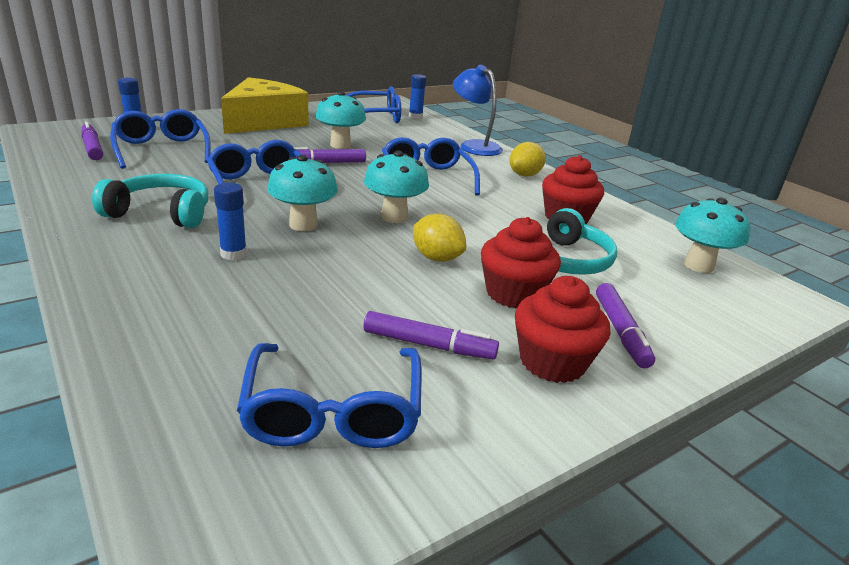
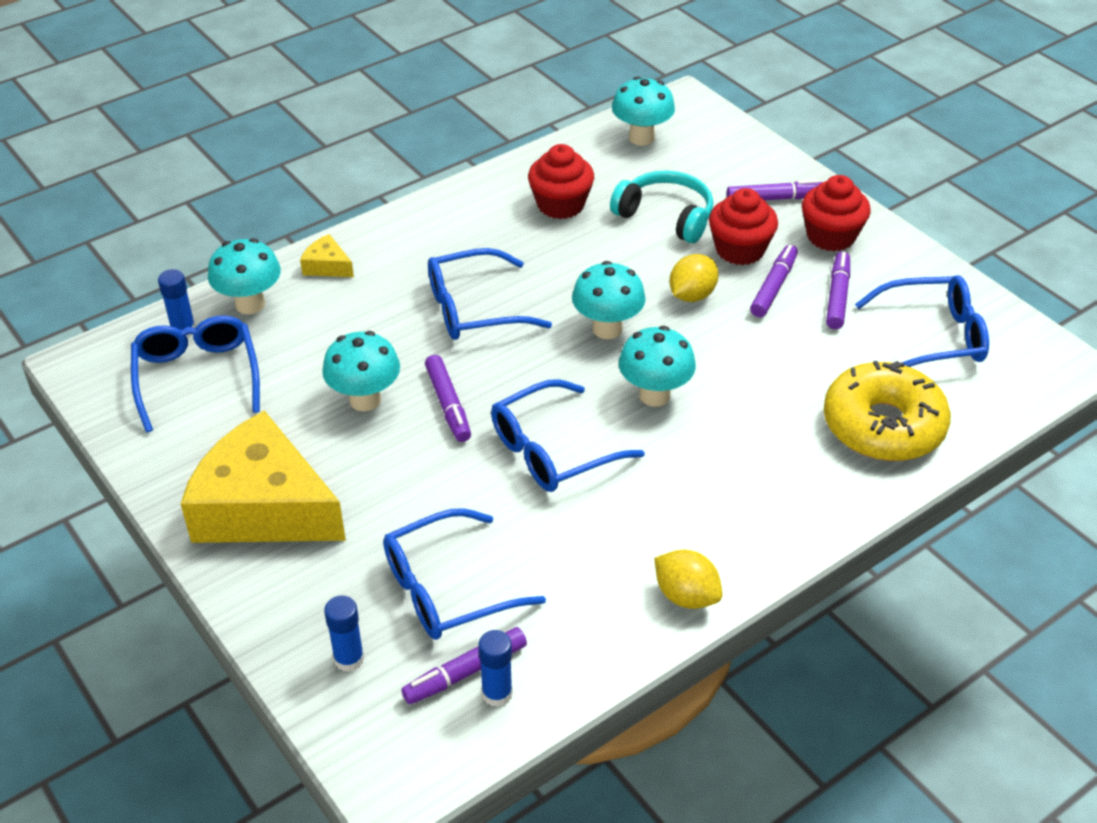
camera: 90 degrees left, 15 degrees up
(161, 213) = (669, 516): turquoise headphones -> none
(191, 335) = (883, 426): none -> yellow donut
(233, 254) = (741, 433): blue glue stick -> blue glue stick (497, 693)
(436, 129) = (250, 304): none -> turquoise mushroom
(448, 304) = (774, 287): none -> purple marker
(474, 146) = (327, 266): blue lamp -> yellow cheese
(524, 175) = (435, 226): yellow lemon -> yellow lemon (686, 596)

